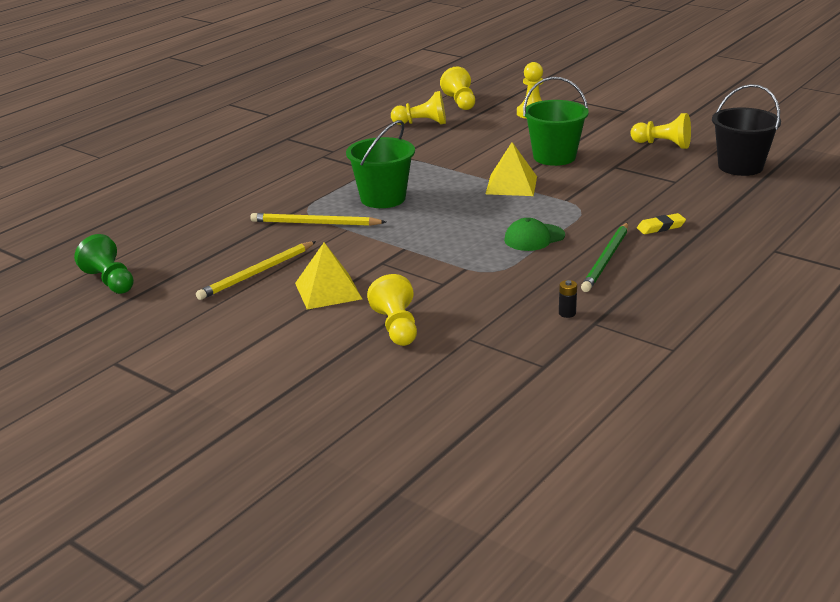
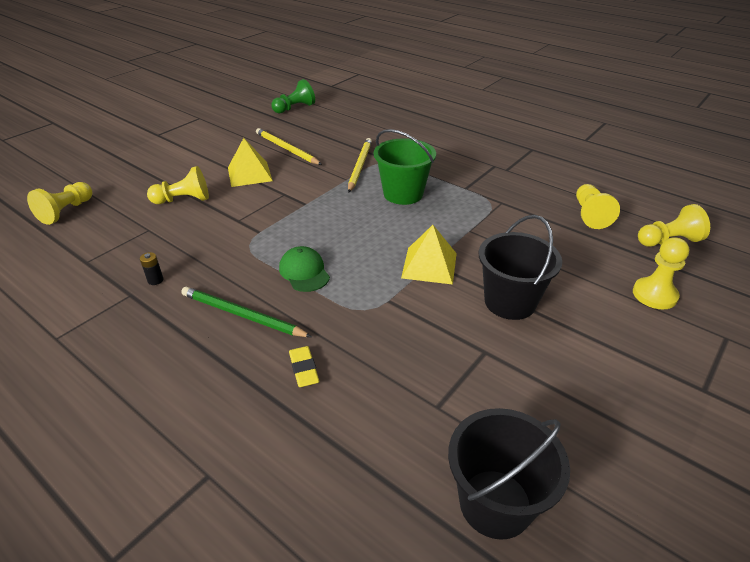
camera: 90 degrees right, 10 degrees up
(554, 157) = (510, 302): green bucket -> black bucket
(663, 145) = (571, 415): yellow pawn -> yellow pawn (66, 211)

